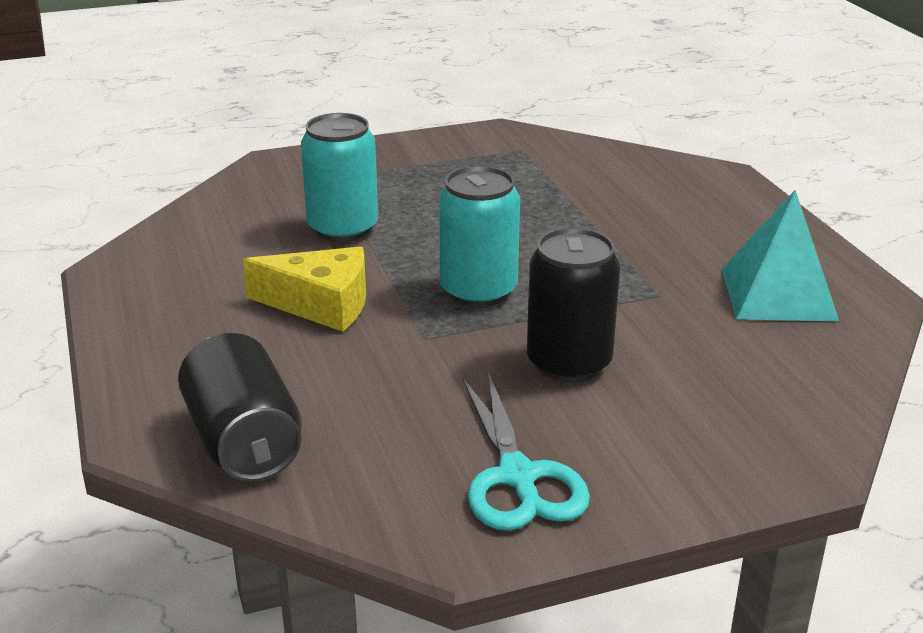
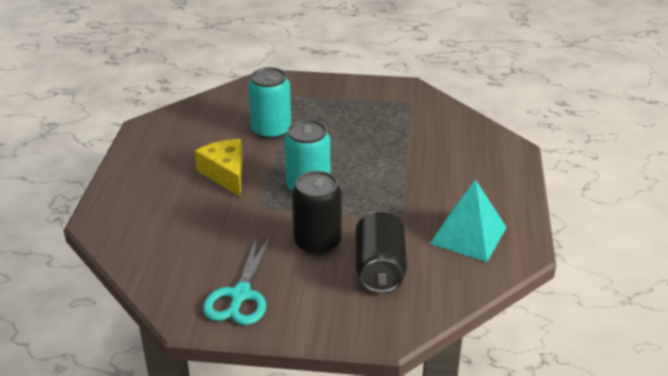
camera: 25 degrees right, 5 degrees up
(244, 441) = (135, 238): black can -> black can (380, 269)
(321, 304) = (225, 174): yellow cheese -> yellow cheese turned 150 degrees counterclockwise

